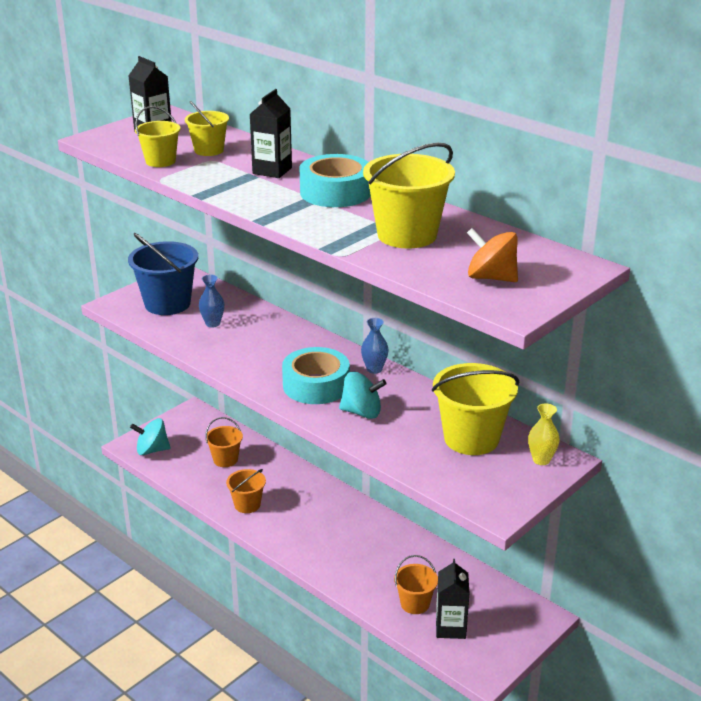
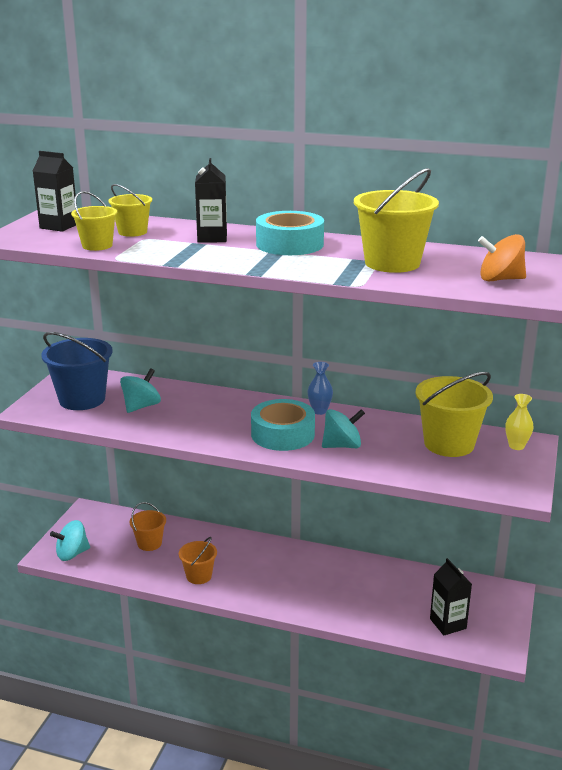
camera: 25 degrees left, 5 degrees down
(213, 323) = (141, 406): blue vase -> turquoise spinning top
(415, 603) = (405, 614): orange bucket -> none

